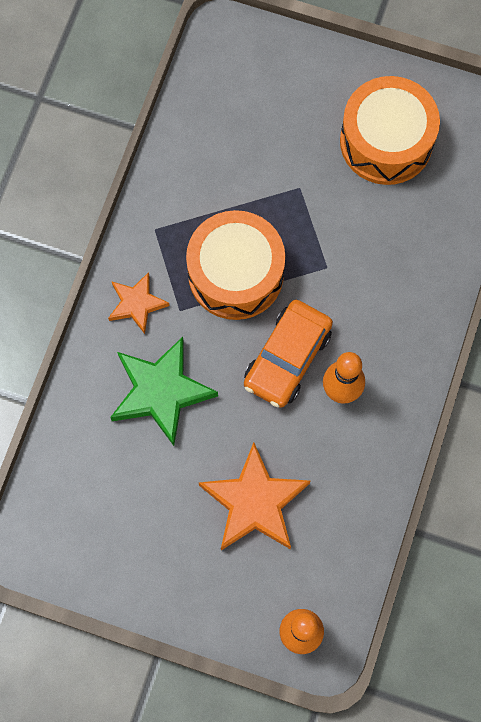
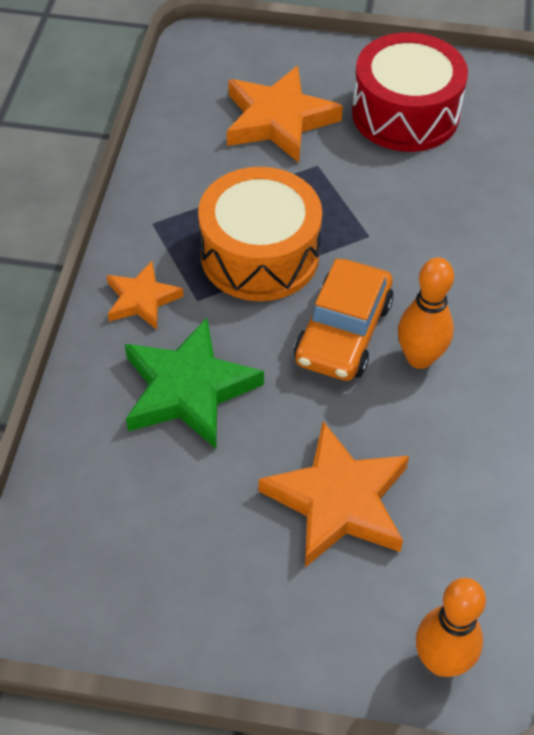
camera: 10 degrees left, 20 degrees down
(276, 133) = (278, 120): none -> orange star
(386, 141) = (405, 114): orange drum -> red drum

